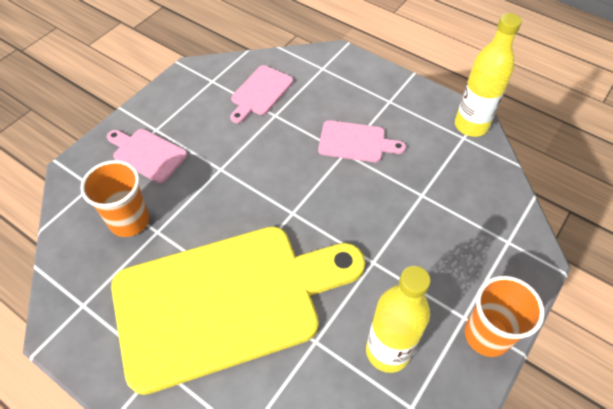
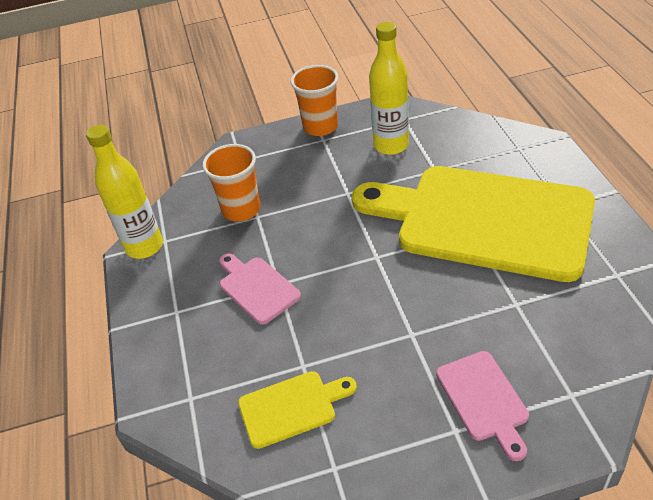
camera: 135 degrees left, 10 degrees down
(129, 221) = (541, 329): orange cup -> orange cup (241, 209)
(260, 93) = (292, 407): pink cutting board -> yellow cutting board

